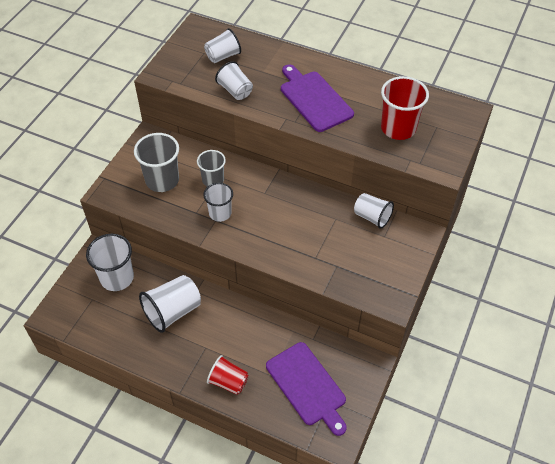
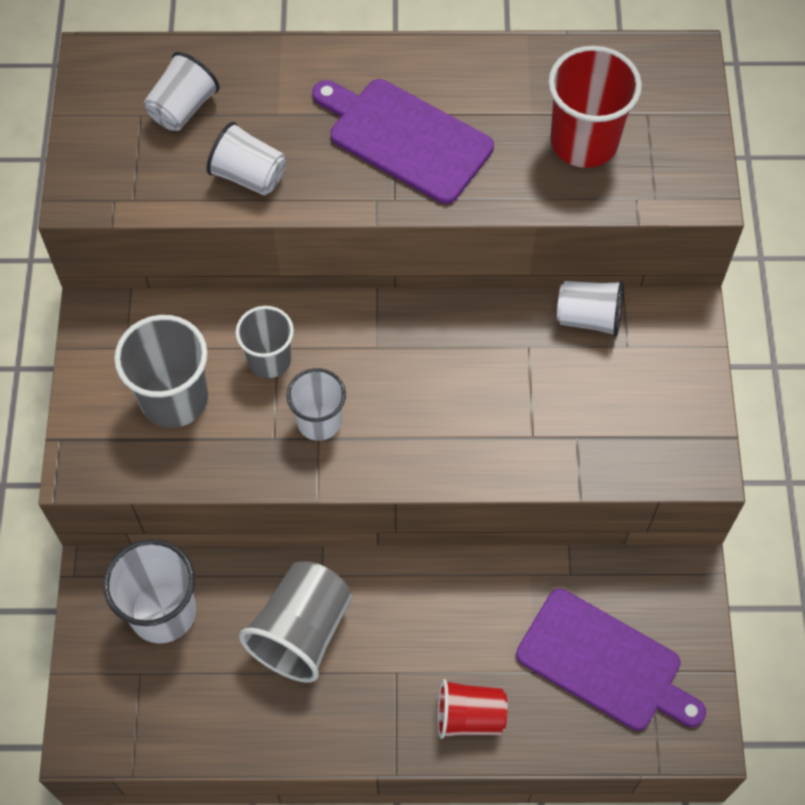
camera: 25 degrees left, 10 degrees up
(173, 311) = (301, 631): white cup -> grey cup

